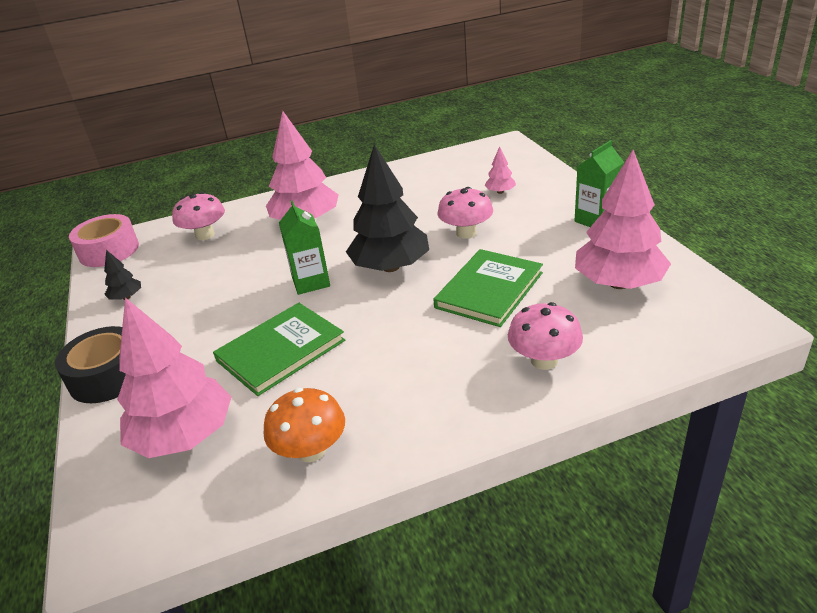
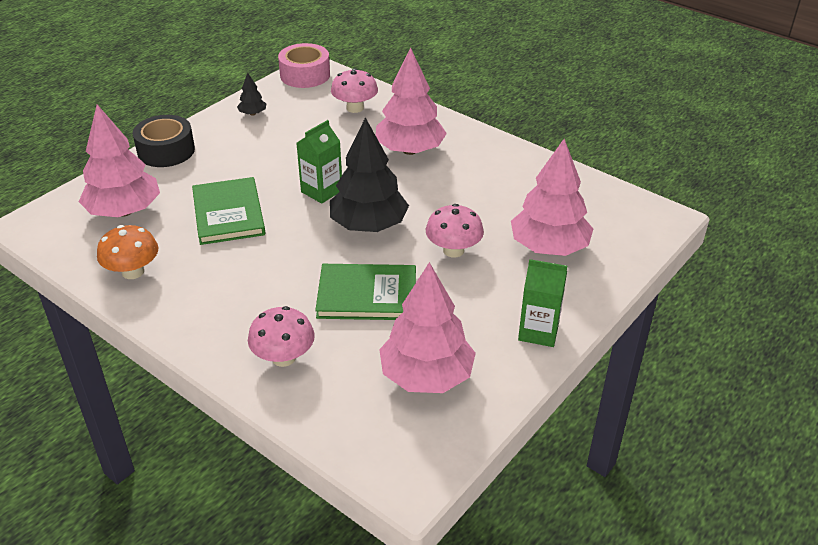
camera: 55 degrees right, 5 degrees up
(281, 351) = (228, 213): green book -> green book turned 60 degrees clockwise
(500, 192) = (549, 247): pink tree -> pink tree, size x2.30

